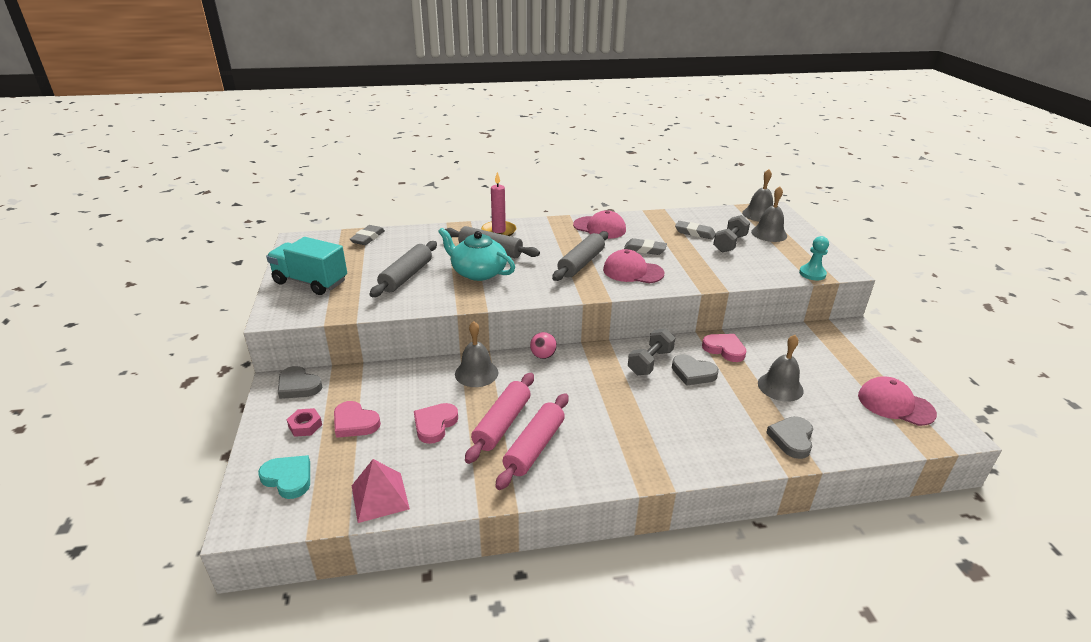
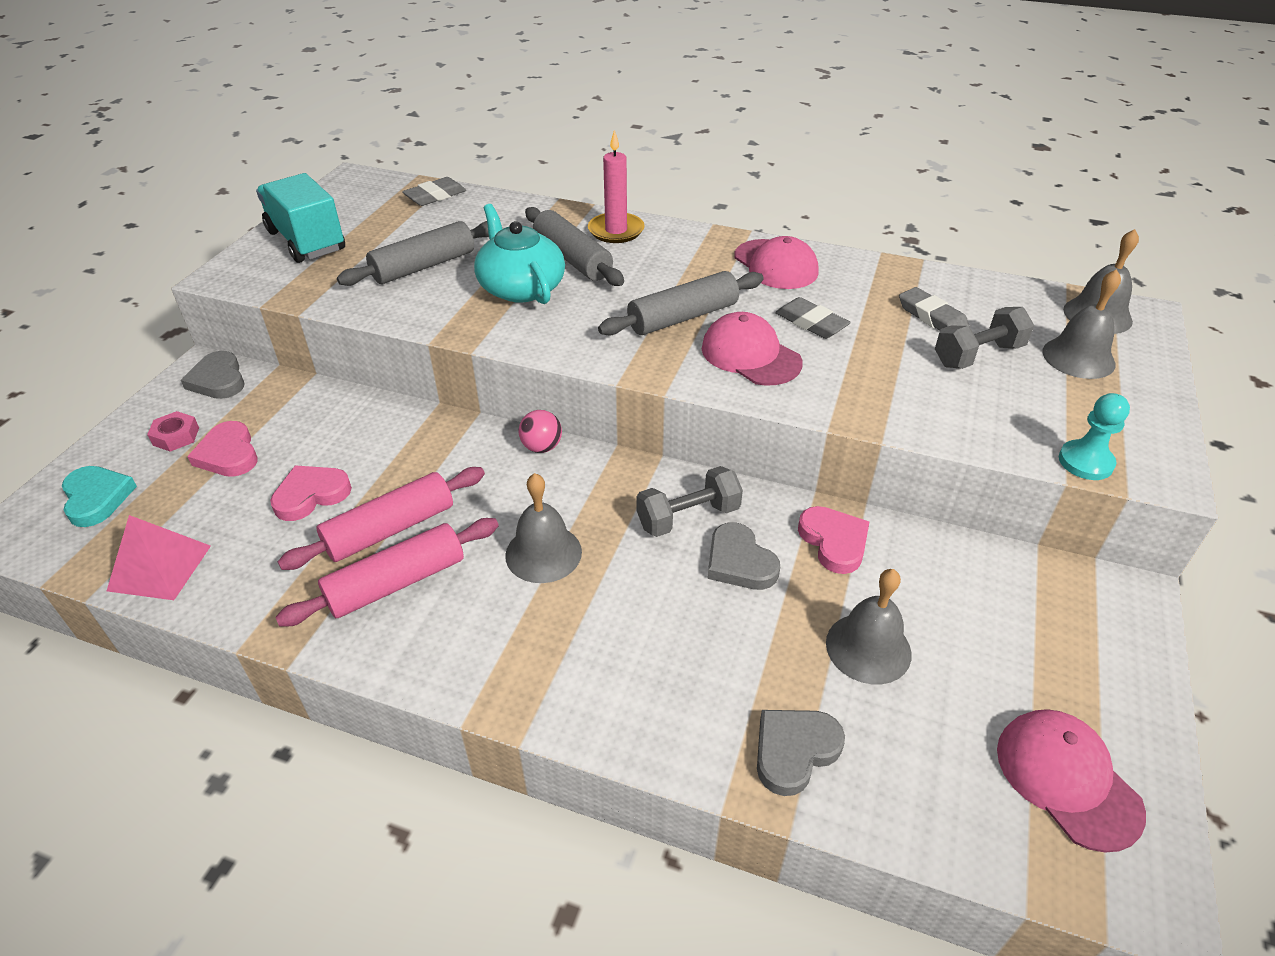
camera: 30 degrees right, 10 degrees up
(476, 373) = (430, 440): grey bell -> grey bell (543, 553)

